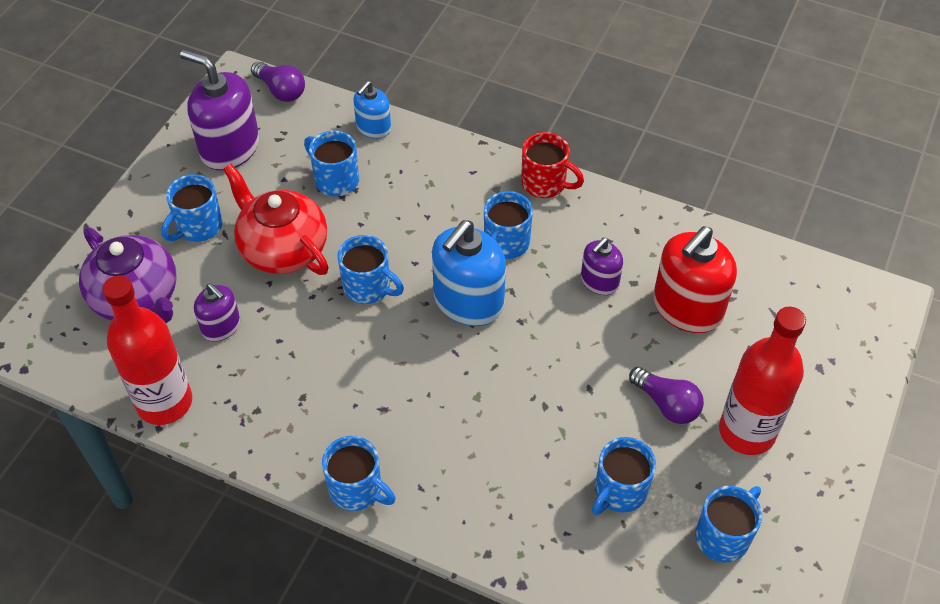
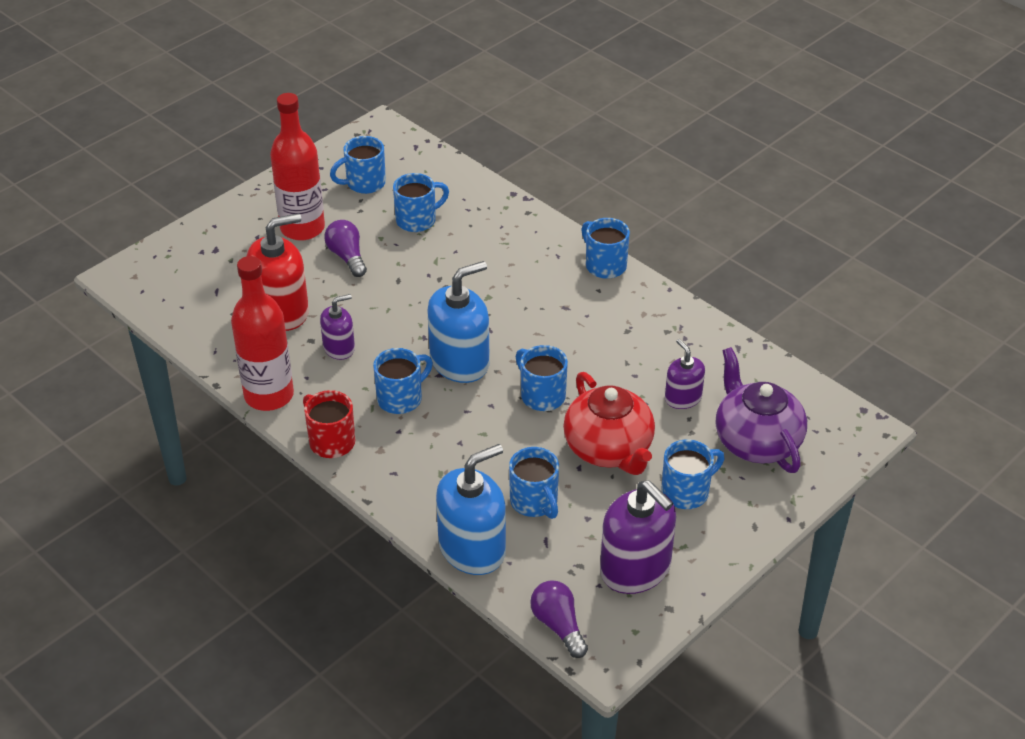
camera: 160 degrees left, 10 degrees down
(164, 402) = (742, 354): red bottle -> red bottle (269, 395)
(373, 127) = (472, 549): blue soap dispenser -> blue soap dispenser, size x1.79

